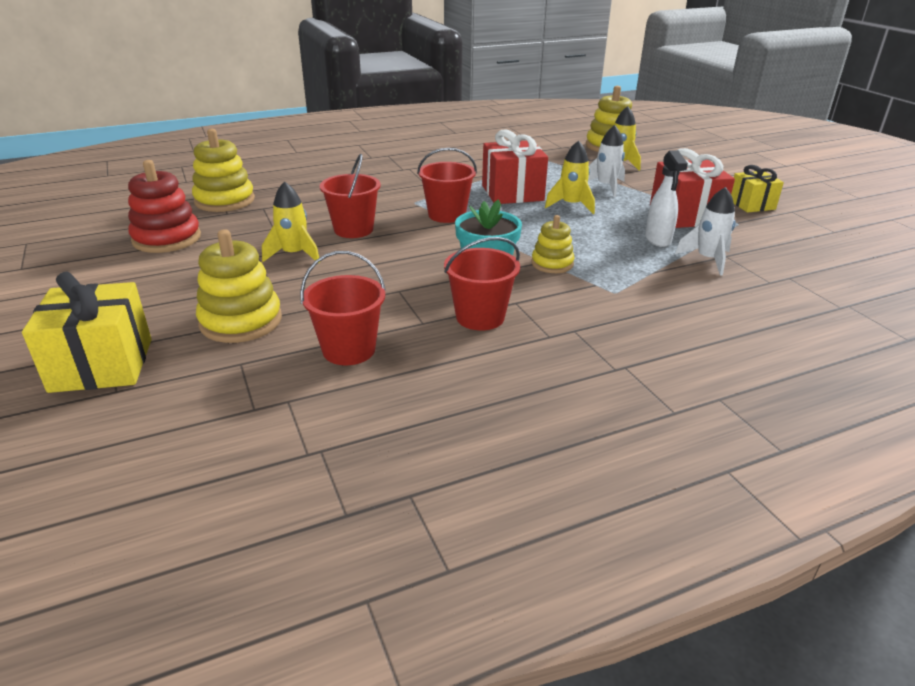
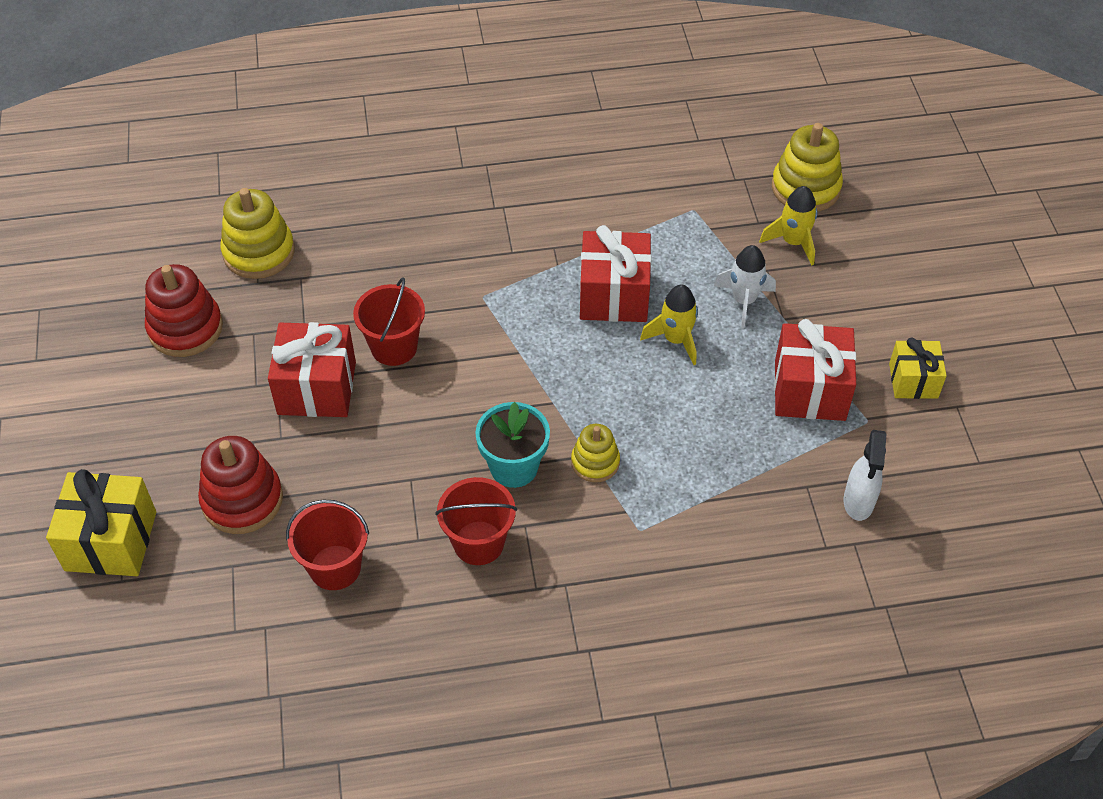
camera: 15 degrees right, 20 degrees up
(241, 321) = (242, 500): yellow stacking toy -> red stacking toy
(294, 254) = (317, 388): yellow rocket -> red gift
(447, 215) = (512, 334): red bucket -> none
(658, 240) = (744, 438): white spray bottle -> white spray bottle (858, 502)
(707, 260) = (780, 490): white rocket -> none

